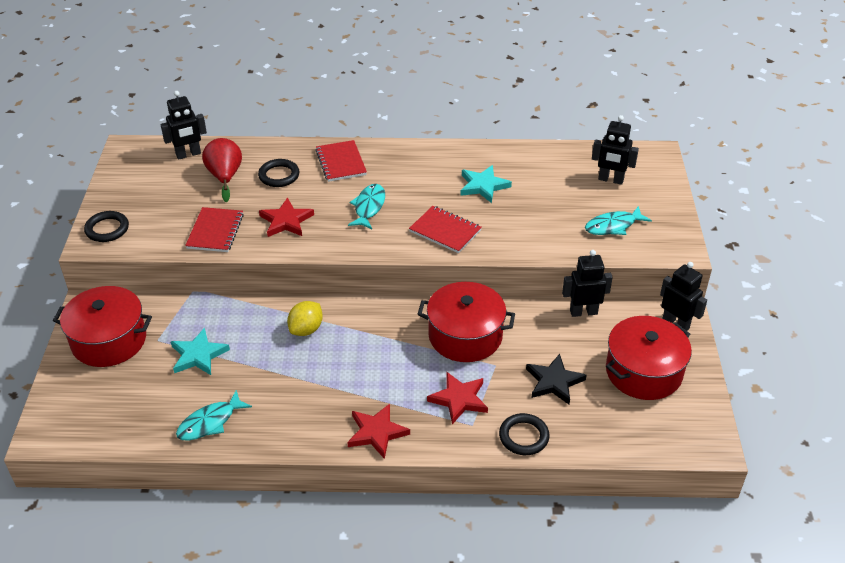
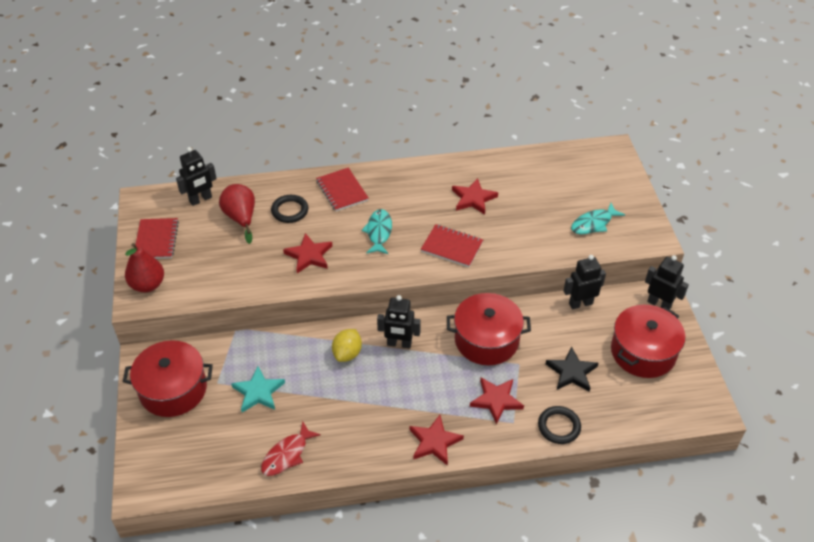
camera: 10 degrees left, 5 degrees up
(107, 229) = (148, 285): black ring -> red pear
(210, 422) = (287, 455): turquoise fish -> red fish
(215, 231) = (248, 274): red notebook -> red notebook (156, 240)
(483, 186) = (473, 198): turquoise star -> red star
(610, 180) = (580, 179): black robot -> black robot (399, 344)

